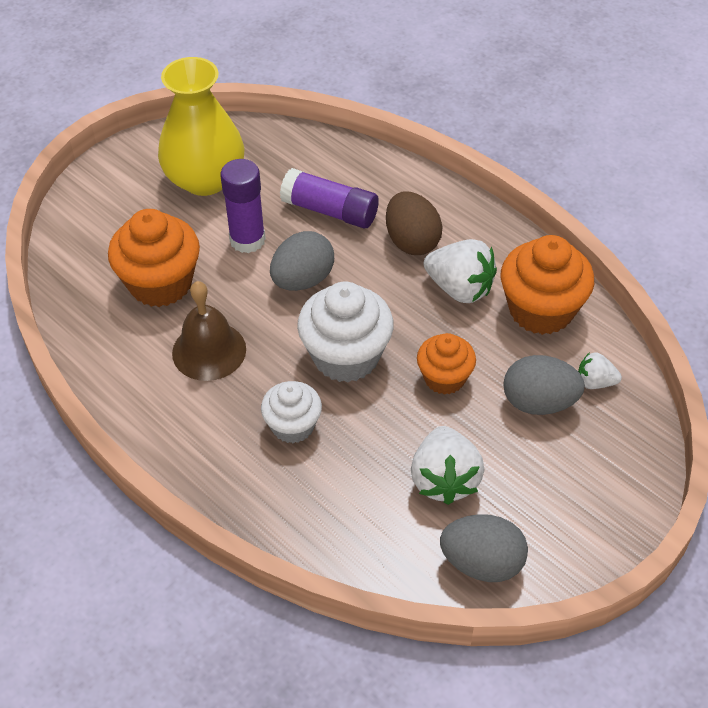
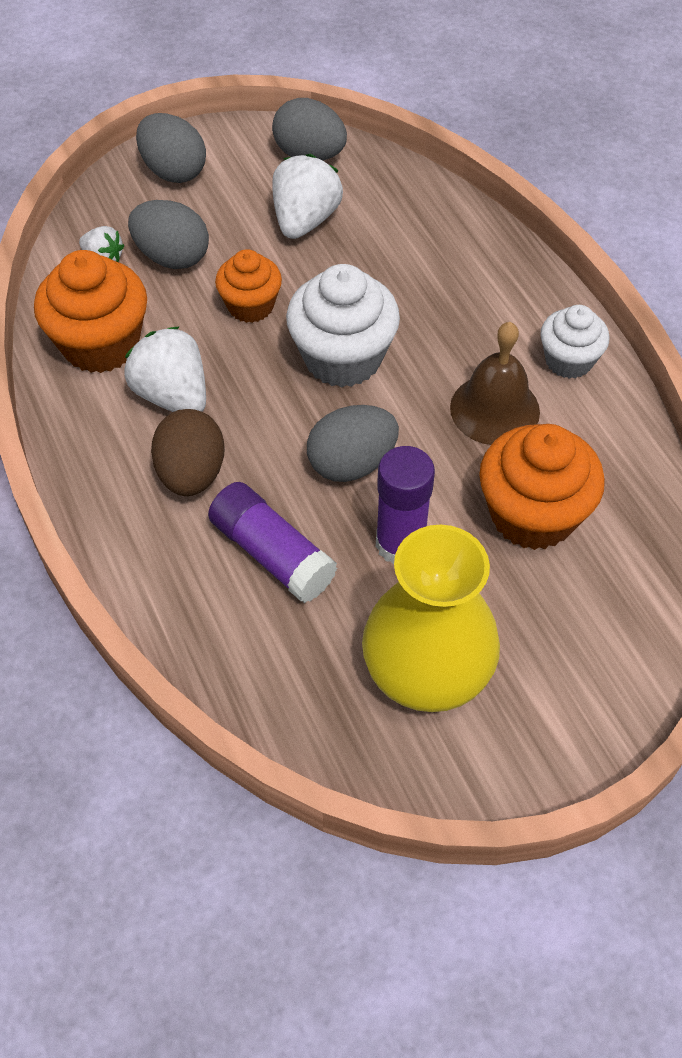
camera: 160 degrees left, 5 degrees up
(293, 426) = (429, 305): white cupcake -> white cupcake (568, 360)
(601, 496) = (174, 171): none -> grey egg

